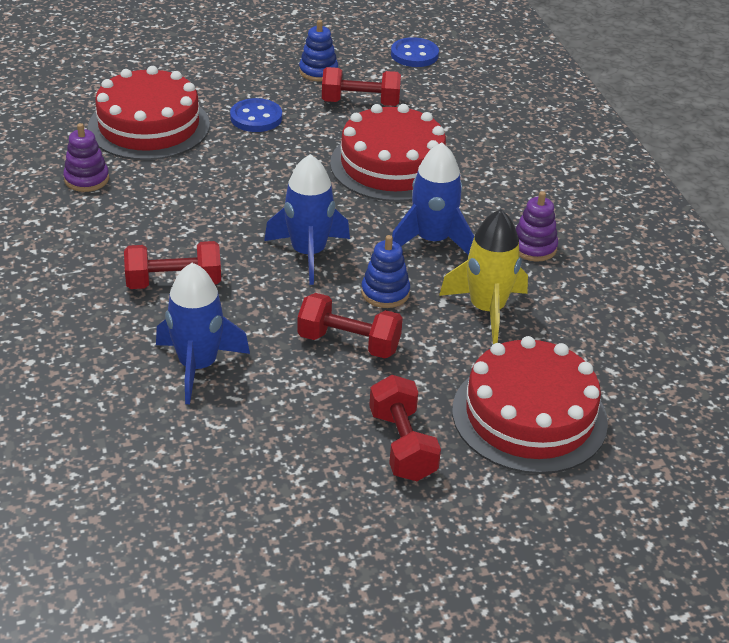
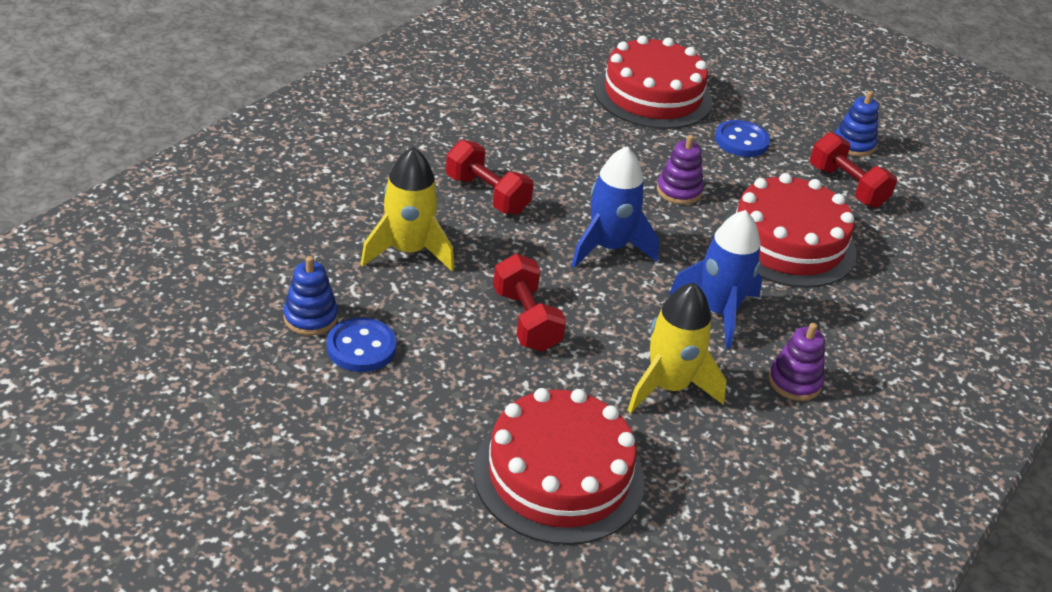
camera: 50 degrees right, 0 degrees up
(86, 179) = (550, 98): purple stacking toy -> purple stacking toy (679, 191)
(198, 366) = (408, 251): blue rocket -> yellow rocket
(385, 293) = (614, 313): blue stacking toy -> blue stacking toy (310, 318)
(402, 445) = (437, 407): red dumbbell -> none
(414, 55) = (965, 186): blue button -> blue button (361, 347)

